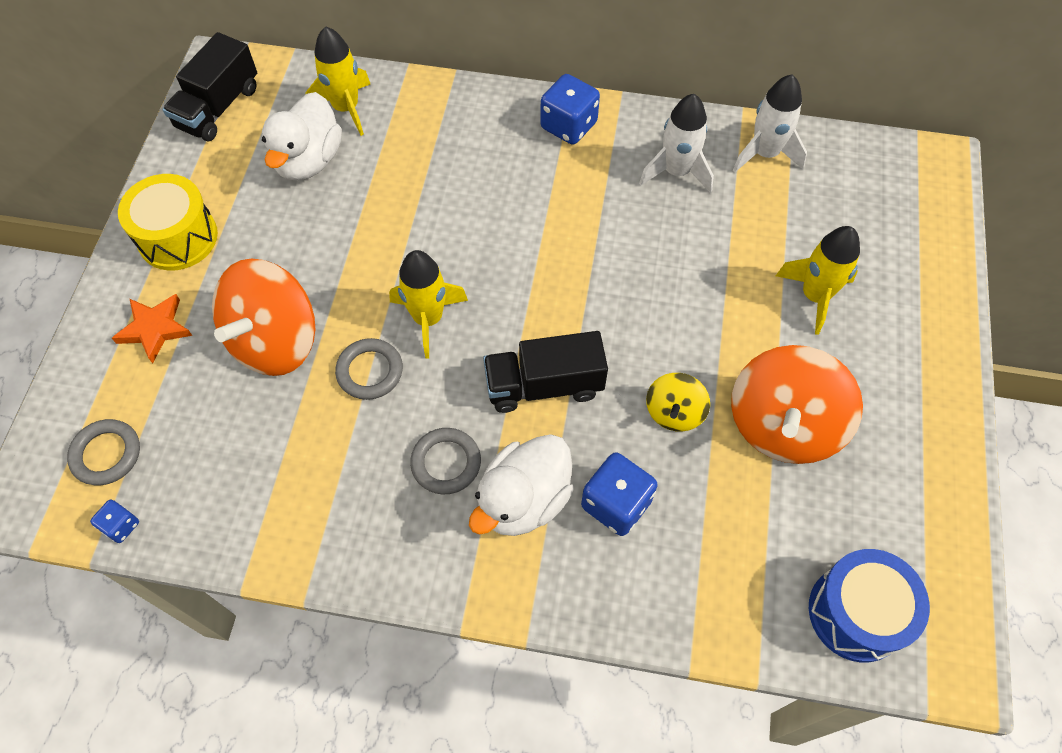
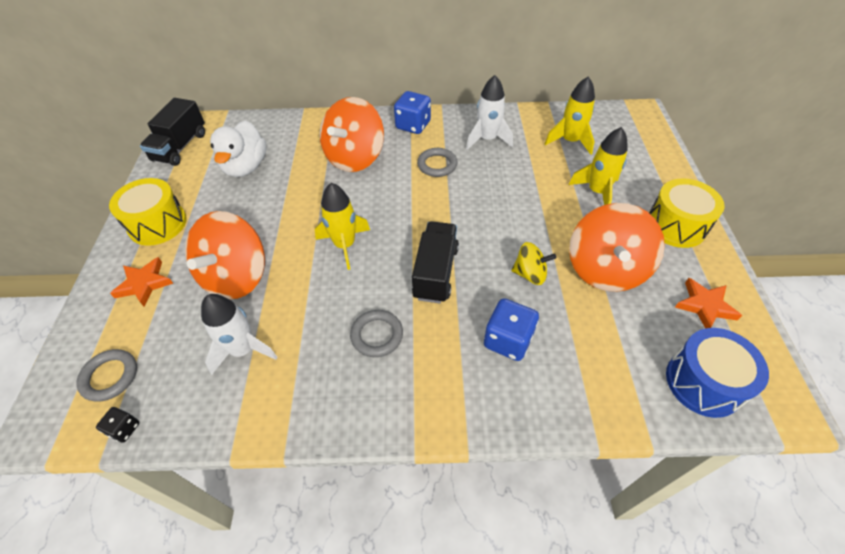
camera: 10 degrees left, 10 degrees down
(121, 526) = (124, 429): blue dice -> black dice
(346, 108) = (267, 136): yellow rocket -> yellow rocket (570, 141)
(370, 371) = (309, 284): grey ring -> grey ring (437, 165)
(469, 171) = (355, 157): none -> orange spinning top
(523, 500) = (440, 350): white duck -> none
(544, 385) = (435, 272): black truck -> black truck turned 120 degrees clockwise
(674, 412) = (530, 274): yellow spinning top -> yellow spinning top turned 90 degrees counterclockwise
(765, 154) = (538, 123): white rocket -> white rocket (243, 350)
(903, 507) = (705, 306): none -> orange star
(912, 375) = (676, 226): none -> yellow drum

